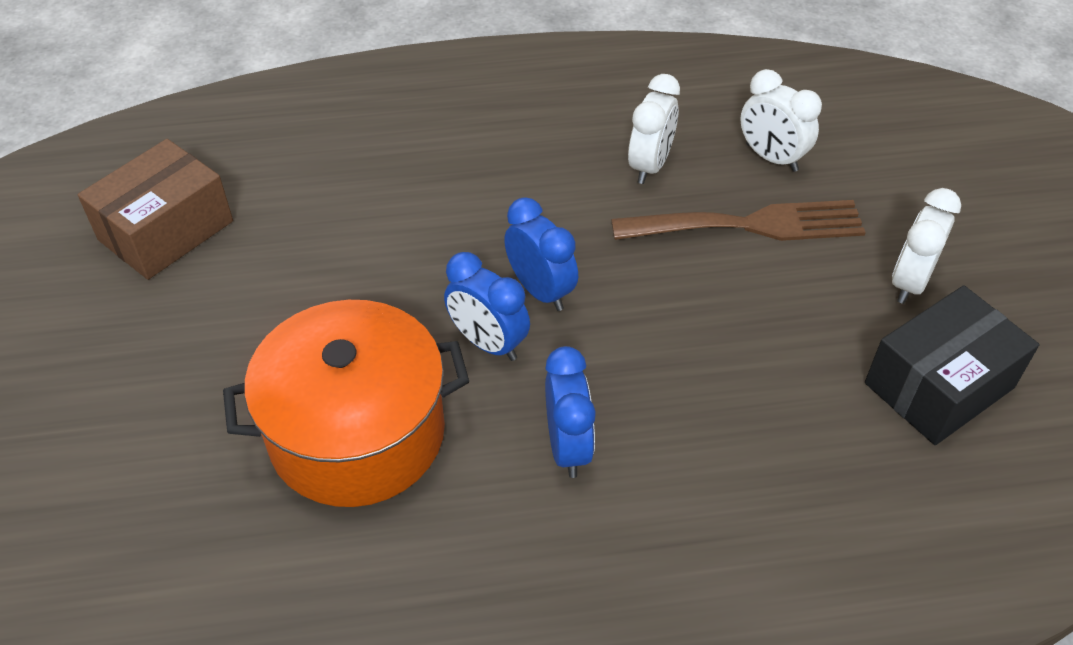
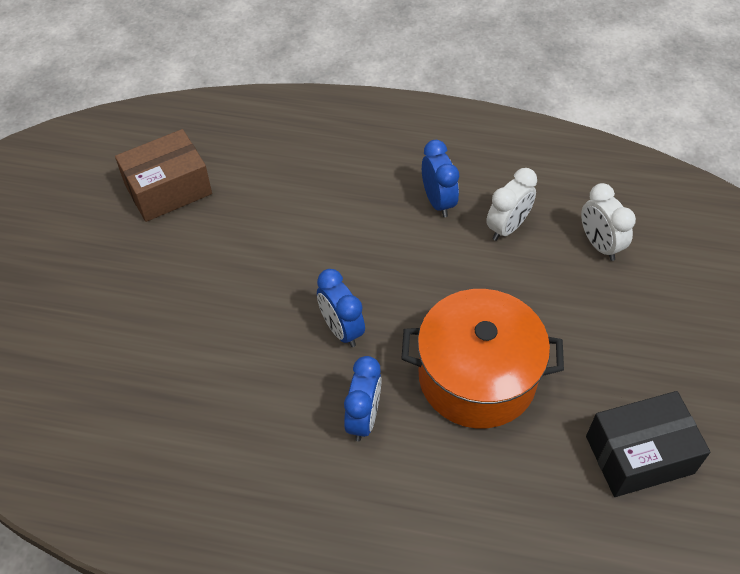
camera: 20 degrees right, 5 degrees up
(357, 434) = (234, 367): orange pot -> orange pot (477, 377)
(540, 291) = (391, 301): blue clock -> blue clock (438, 201)
(749, 225) = (559, 293): brown fork -> none
(909, 282) = (656, 371): white clock -> none

